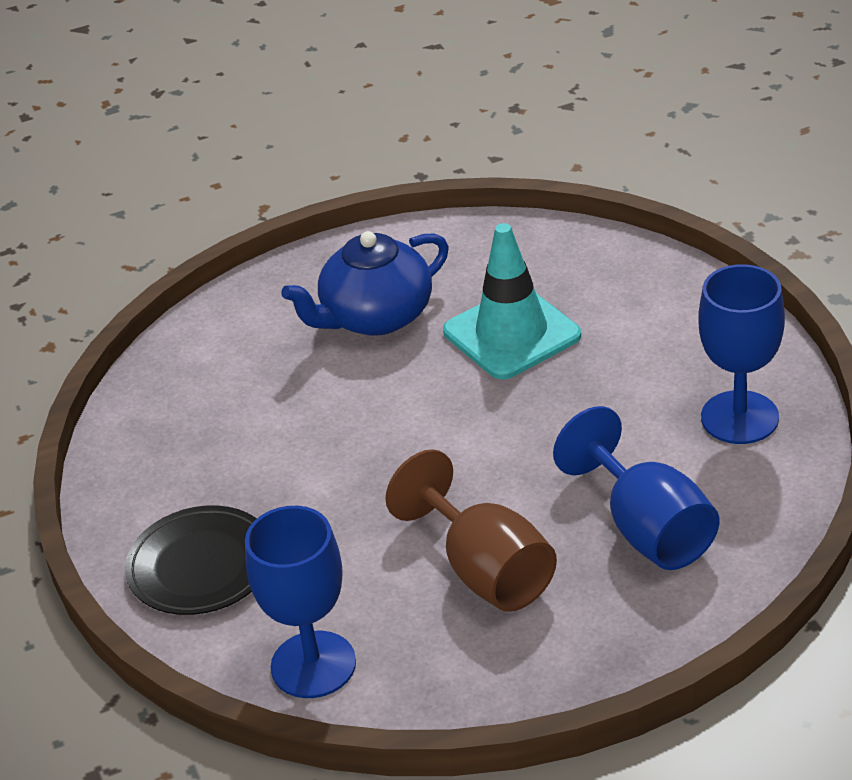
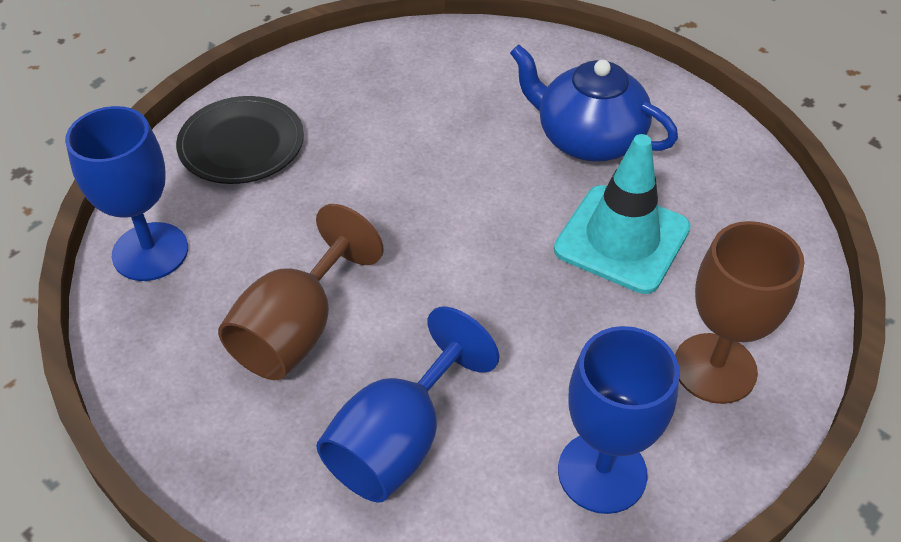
camera: 60 degrees right, 10 degrees up
(677, 326) = (715, 368): none -> brown goblet

